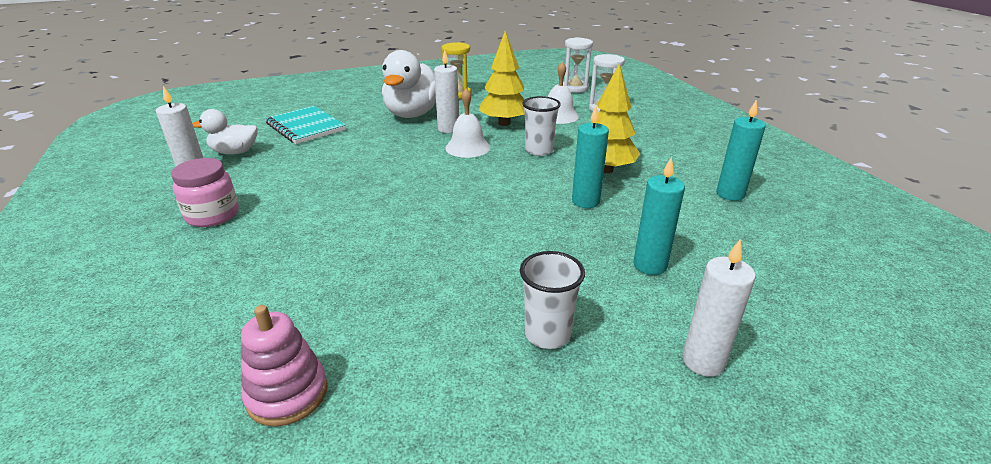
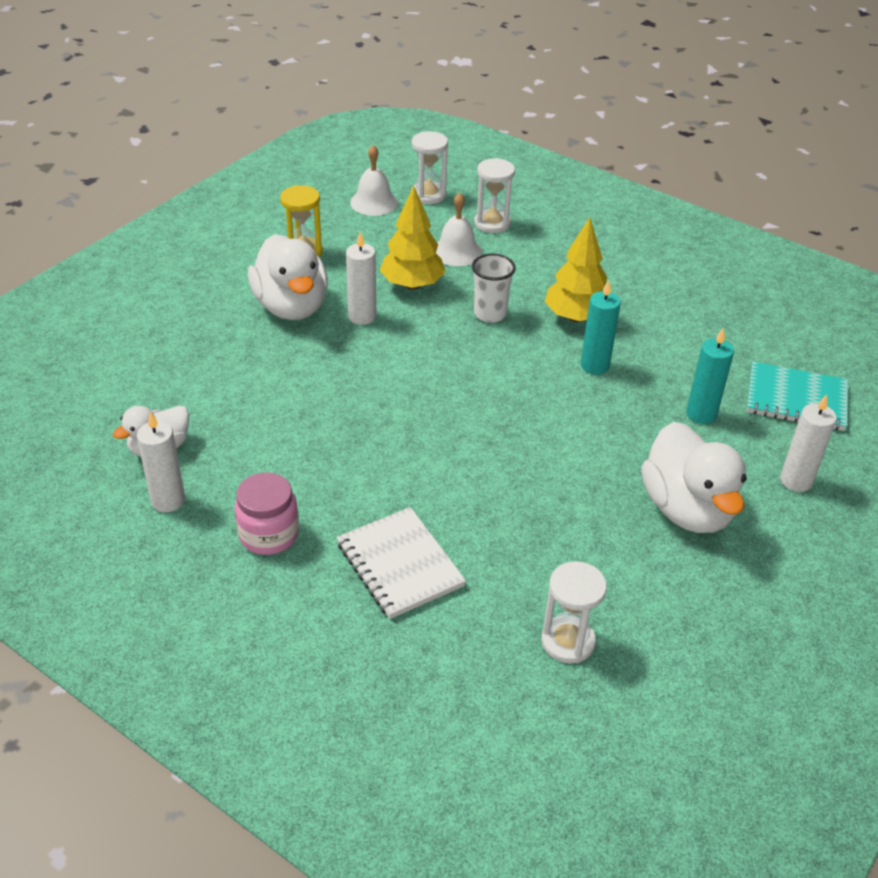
camera: 35 degrees left, 10 degrees up
(256, 268) = (399, 565): none -> white notebook
(287, 394) = (568, 641): pink stacking toy -> white hourglass
(305, 127) = (188, 376): turquoise notebook -> turquoise notebook (796, 399)
(468, 147) = (415, 337): white bell -> white bell (374, 202)
(547, 334) = (687, 509): white cup -> white duck
(730, 194) = (700, 308): turquoise candle -> none

